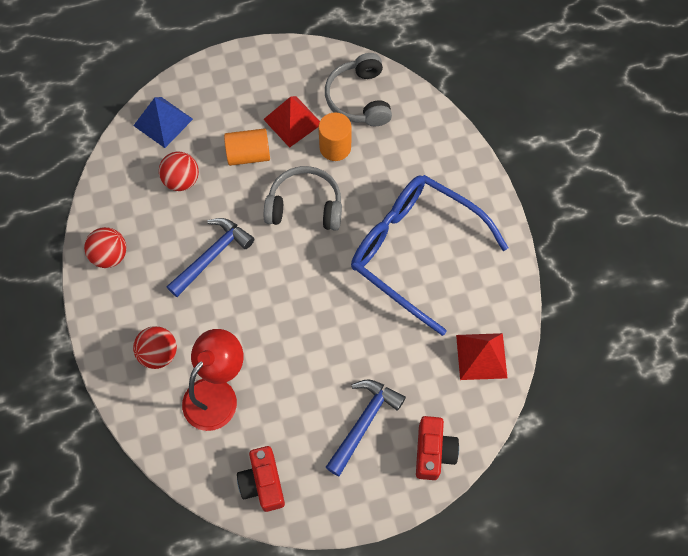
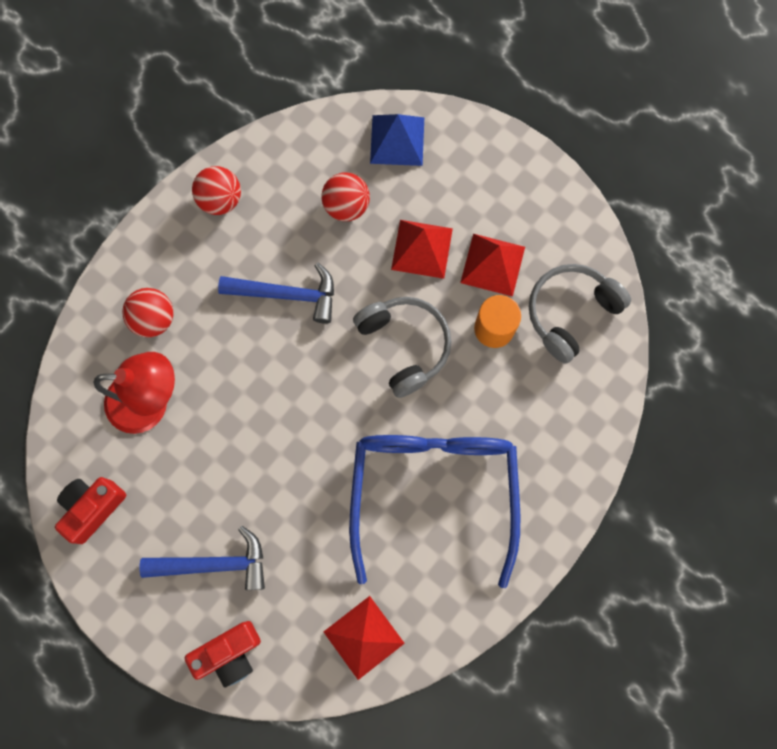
camera: 55 degrees right, 10 degrees up
(248, 155) = (422, 249): orange cylinder -> red pyramid

